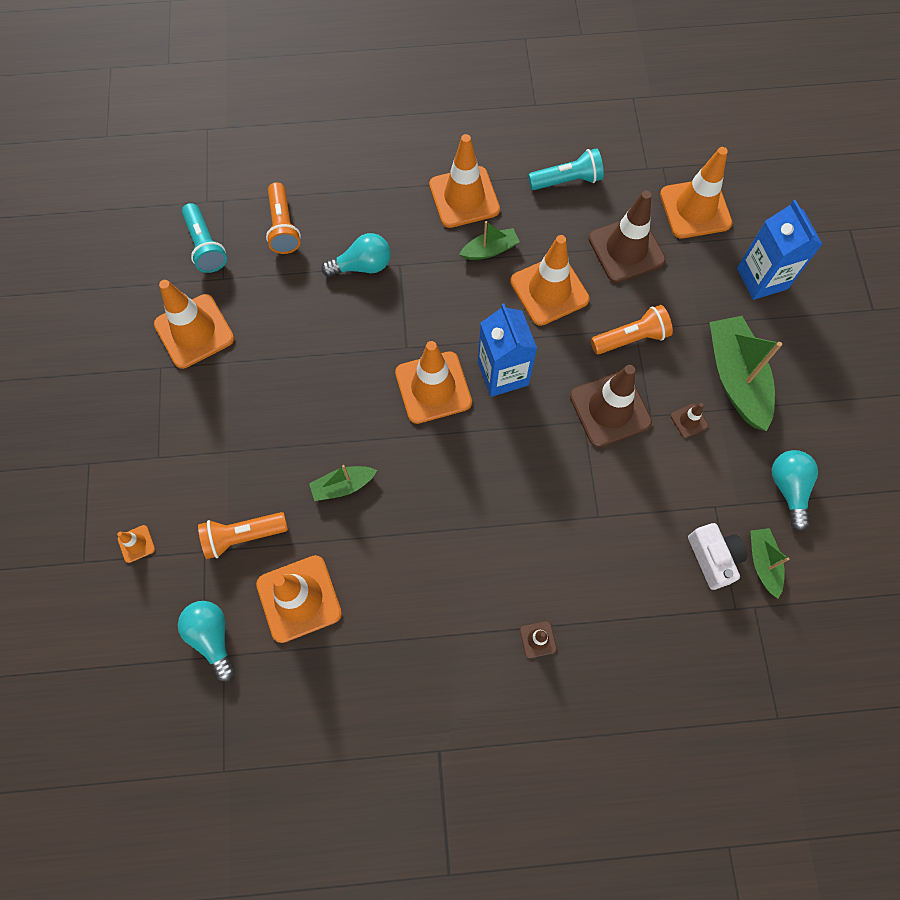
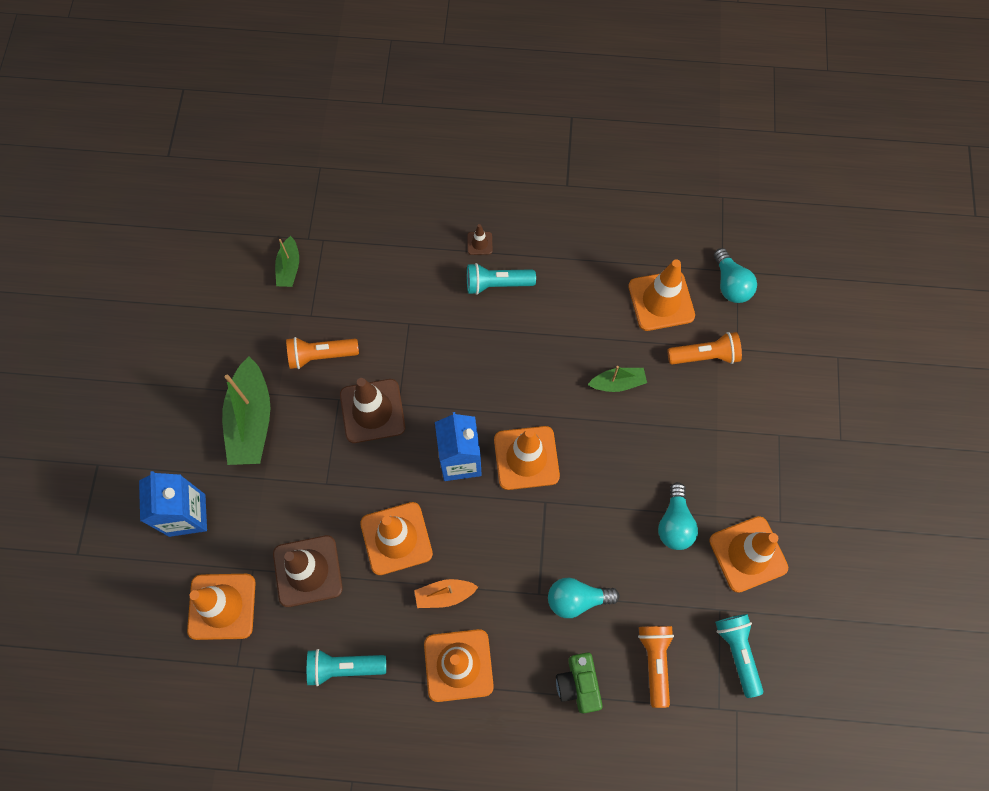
camera: 170 degrees left, 0 degrees up
(136, 544) = (794, 364): orange traffic cone -> none
(352, 199) = (578, 684): none -> green camera
(489, 250) = (445, 595): green boat -> orange boat
(504, 586) = (497, 284): none -> turquoise flashlight
(631, 338) = (333, 475): orange flashlight -> orange flashlight (321, 355)
(689, 421) = (307, 389): brown traffic cone -> none
(713, 558) = (326, 277): white camera -> none
(788, 488) = (245, 319): turquoise light bulb -> turquoise light bulb (674, 523)

